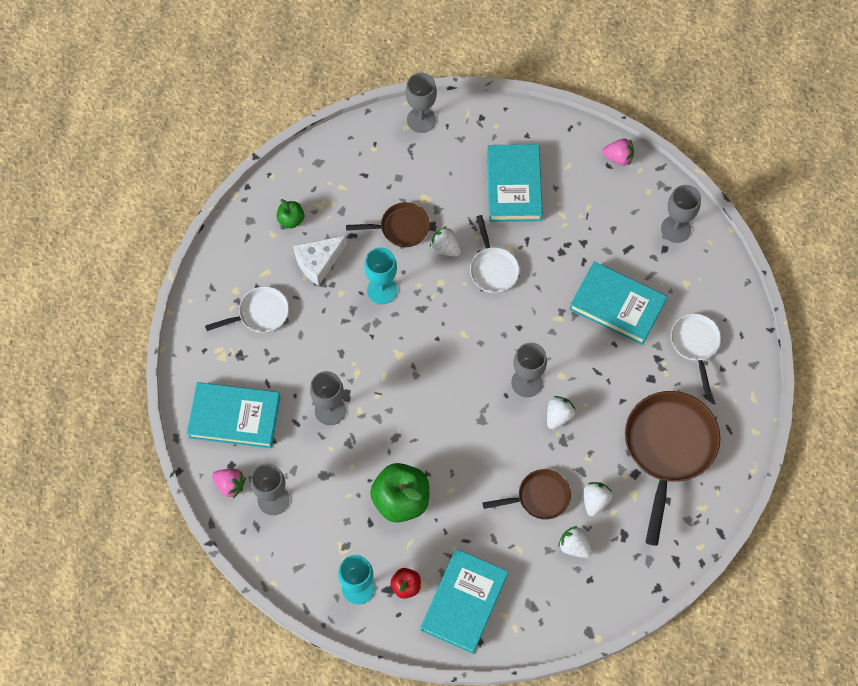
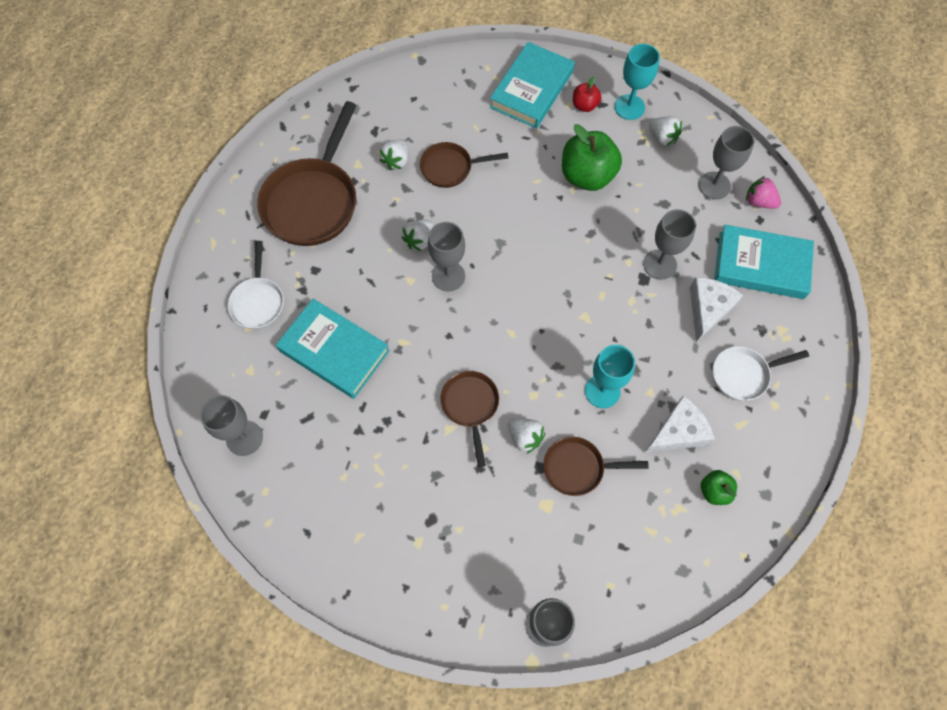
camera: 175 degrees left, 0 degrees up
(287, 370) = (707, 309): none -> white cheese
(493, 268) = (470, 406): white pan -> brown pan
(514, 186) = (432, 513): turquoise book -> none
(574, 546) = (423, 125): white strawberry -> white strawberry (662, 137)
(618, 157) = (292, 543): pink strawberry -> none

